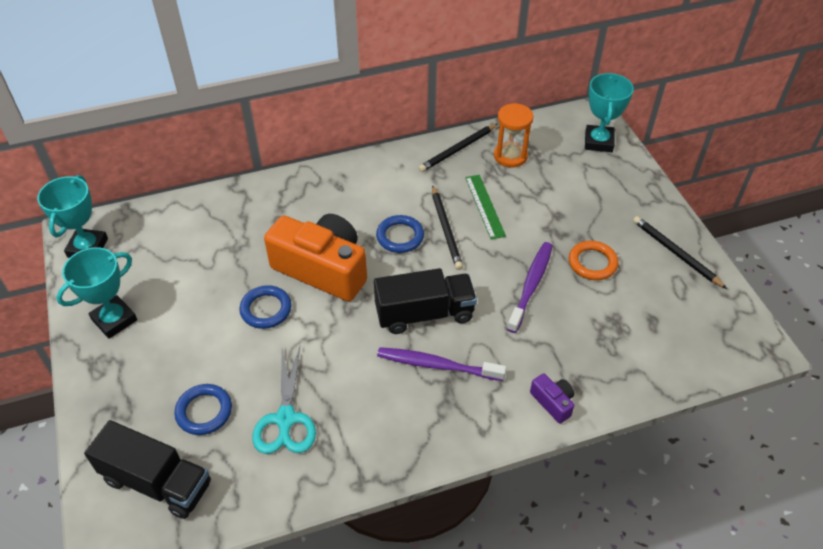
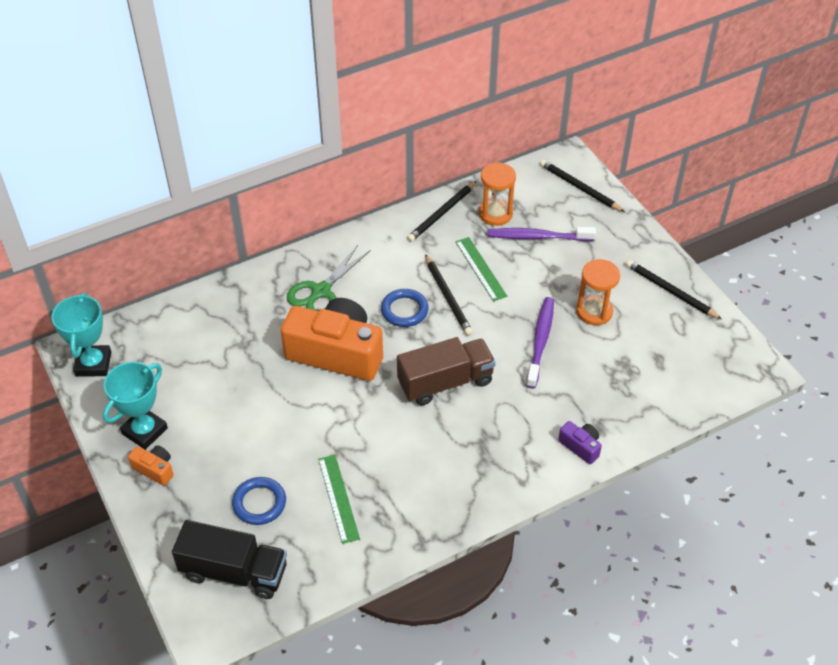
camera: 10 degrees left, 0 degrees up
(112, 360) = (155, 469): none -> orange camera
(266, 309) = (291, 400): blue ring -> none
(285, 419) = (338, 498): turquoise scissors -> green ruler
(323, 208) = (321, 291): none -> green scissors
(424, 314) = (445, 382): black truck -> brown truck
(437, 365) = (468, 428): purple toothbrush -> purple toothbrush (537, 237)
(592, 263) = (594, 311): orange ring -> orange hourglass
(598, 142) = (579, 188): turquoise trophy -> black pencil

